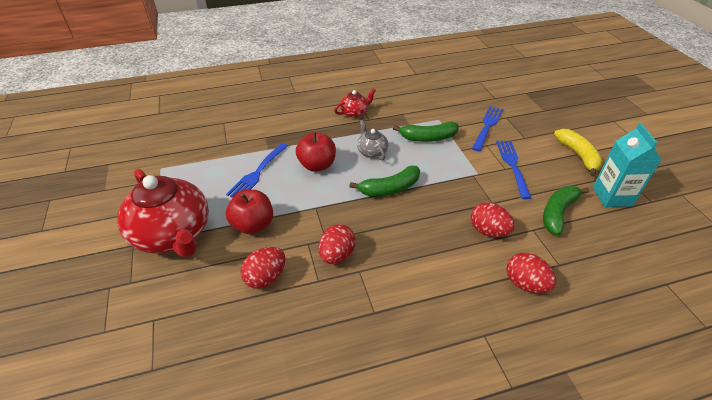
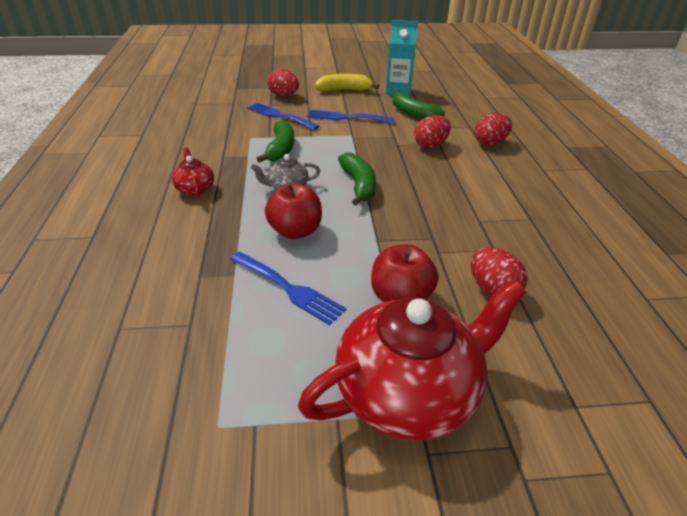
camera: 80 degrees left, 5 degrees down
(337, 255) = (457, 232): red egg -> red egg (284, 95)

